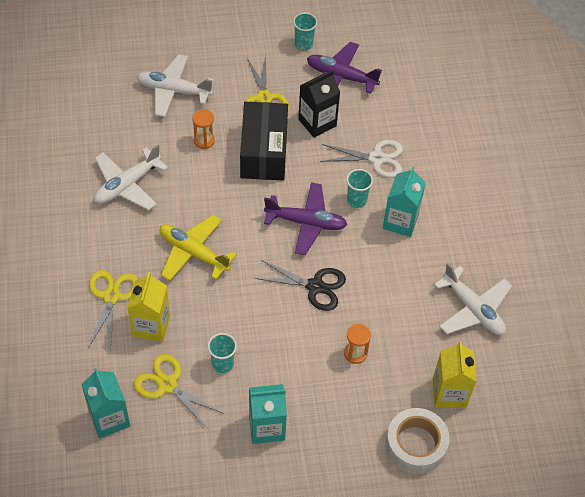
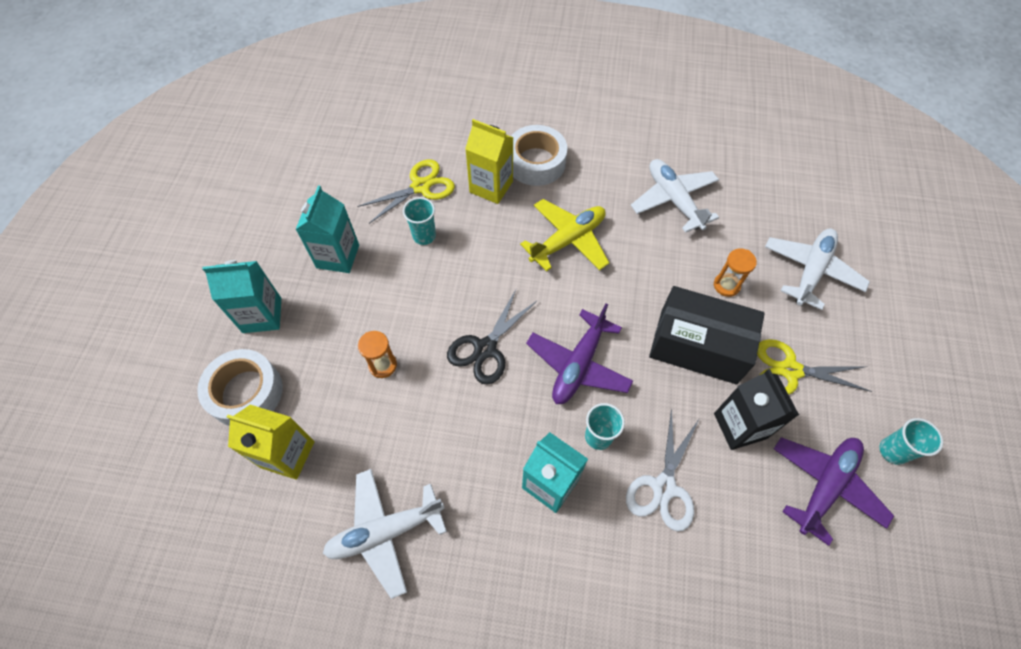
camera: 110 degrees right, 5 degrees up
(109, 418) = (406, 138): turquoise carton -> turquoise carton (262, 315)
(111, 296) = (536, 162): yellow scissors -> white tape

